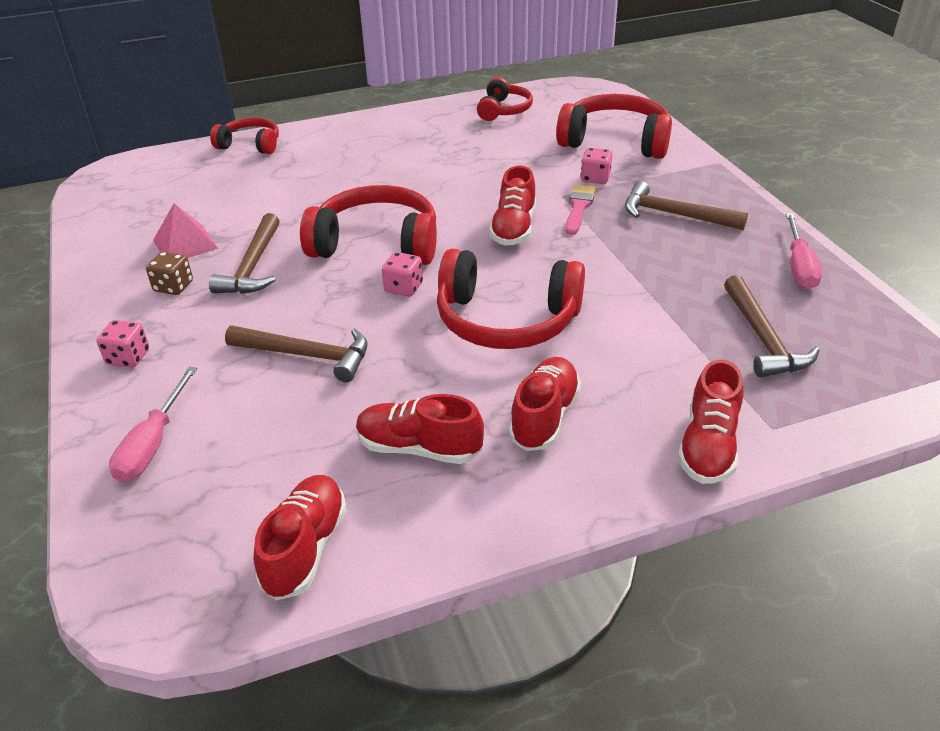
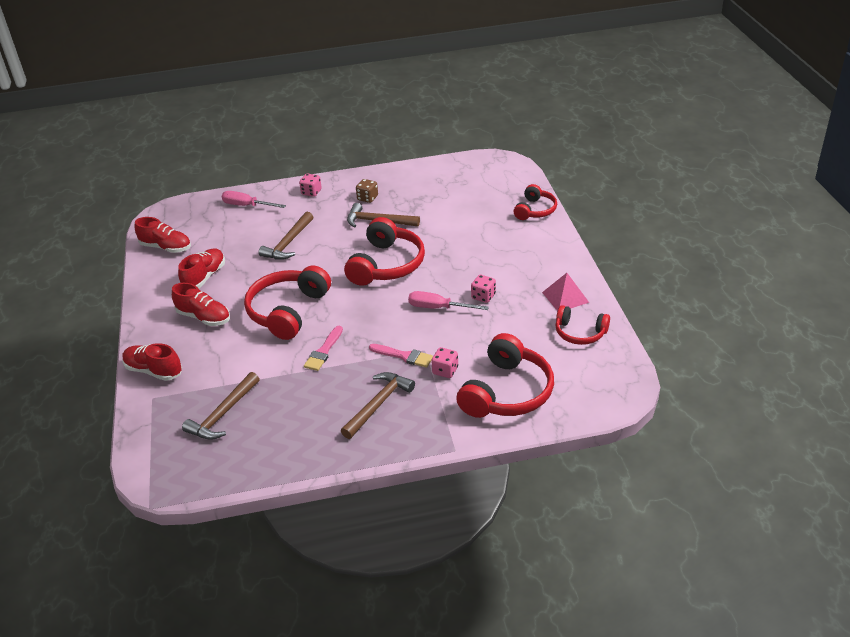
camera: 100 degrees right, 0 degrees up
(185, 244) = (410, 197): pink pyramid -> pink pyramid (565, 297)
(403, 288) = (335, 274): pink dice -> pink dice (483, 296)
(514, 228) = (386, 322): red shoe -> none
(591, 270) = (323, 351): none -> pink brush
(763, 338) = (223, 414): brown hammer -> brown hammer turned 60 degrees counterclockwise
(799, 266) = (288, 455): pink screwdriver -> pink screwdriver (438, 308)

